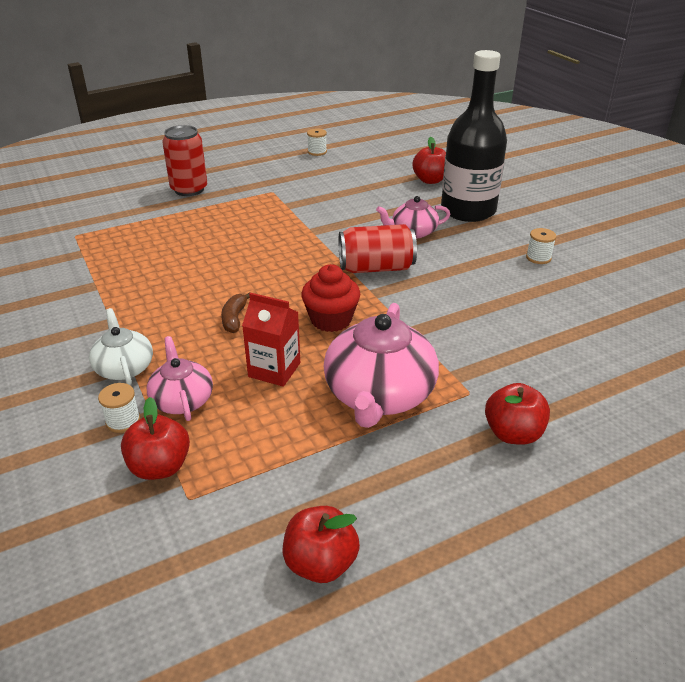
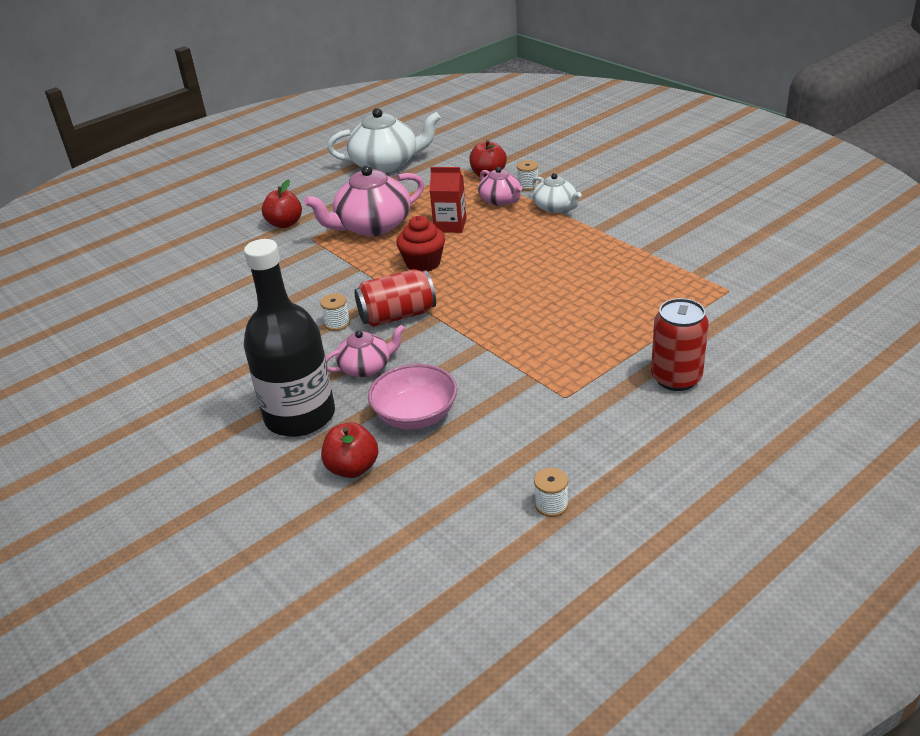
camera: 170 degrees right, 0 degrees up
(234, 319) = (502, 249): brown banana -> none
(320, 563) = (386, 164): red apple -> white teapot
(379, 394) = (372, 226): pink teapot -> pink teapot turned 120 degrees counterclockwise
(381, 198) = (415, 415): none -> pink bowl
(538, 257) = (229, 360): white spool -> white spool (337, 323)

